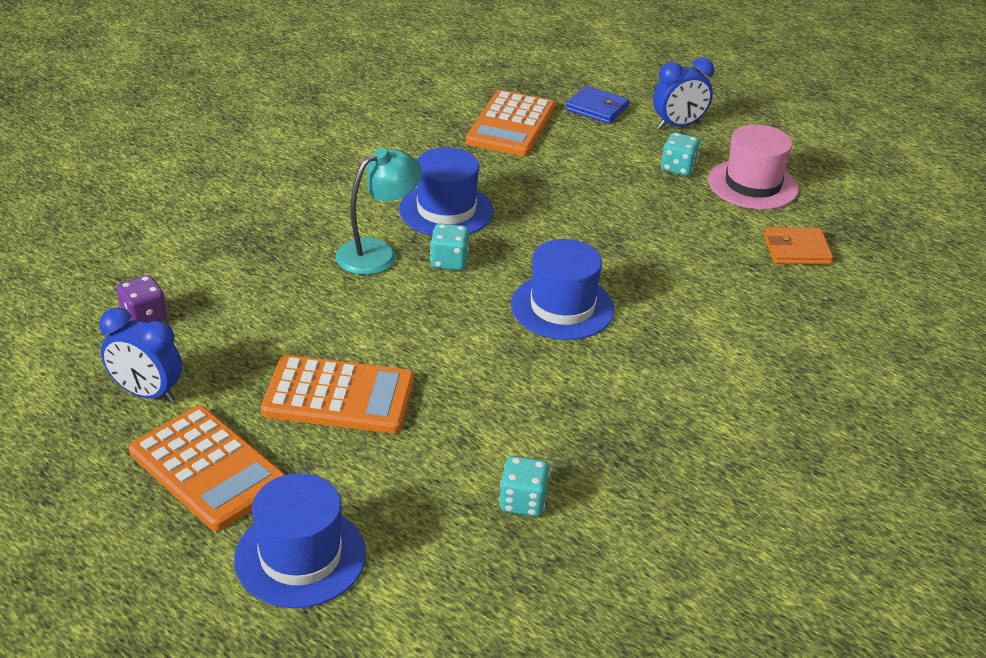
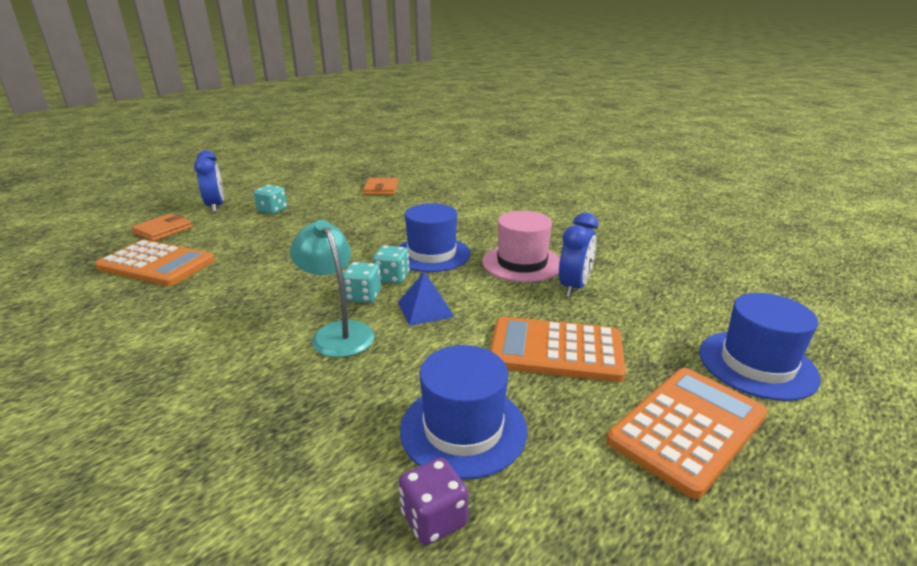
camera: 85 degrees left, 10 degrees down
(147, 393) = (588, 495): blue clock -> blue clock (574, 287)
(339, 396) = (555, 350): orange calculator -> orange calculator turned 90 degrees counterclockwise
(422, 306) = (425, 309): none -> blue pyramid
(446, 210) = (281, 297): blue hat -> blue hat (463, 429)
(523, 502) = (641, 274): turquoise dice -> turquoise dice (392, 278)
(597, 108) = (163, 230): blue wallet -> orange wallet
(752, 184) = (306, 193): pink hat -> pink hat (522, 263)

